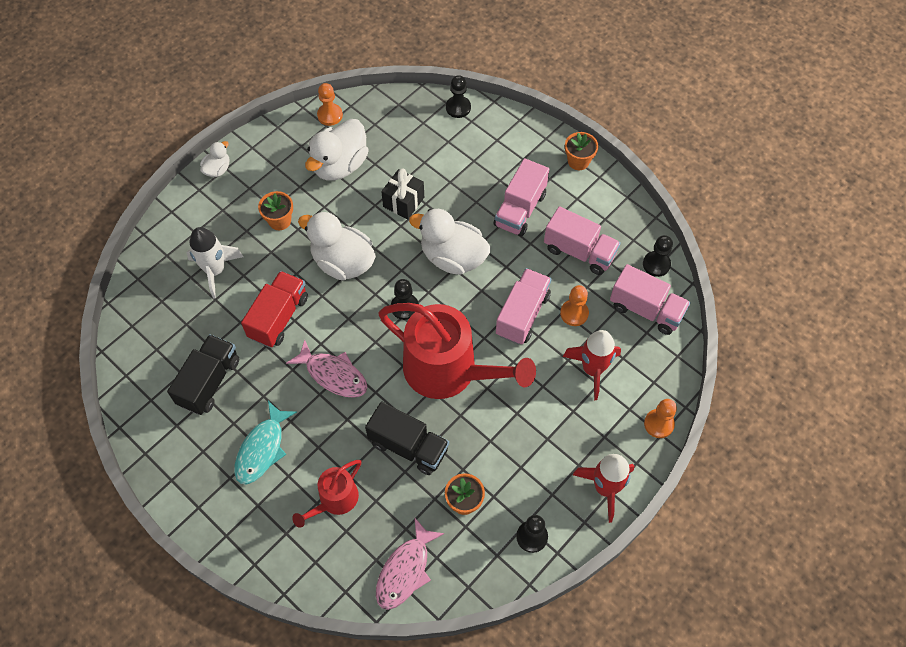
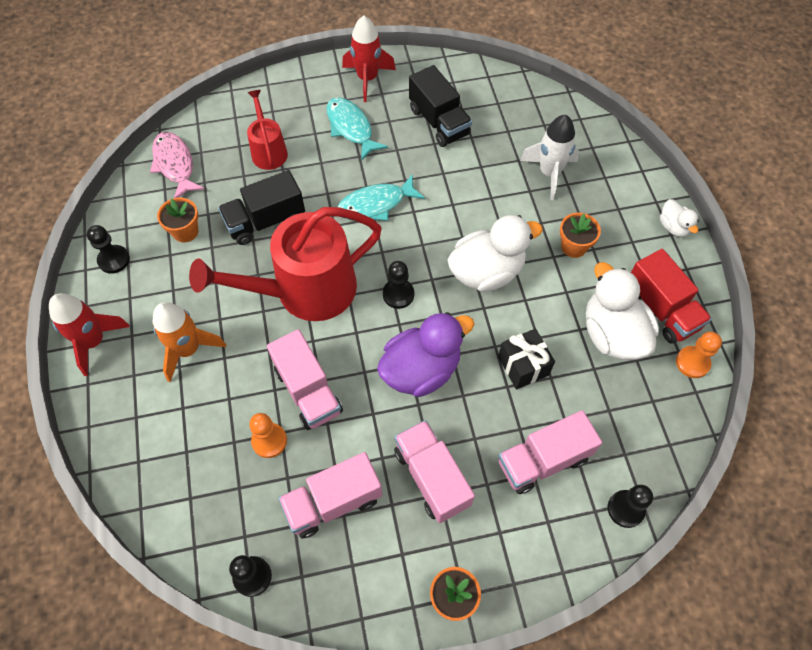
camera: 125 degrees right, 0 degrees up
(279, 317) = (464, 194): red truck -> red truck (661, 309)
(333, 374) = (375, 204): pink fish -> turquoise fish
(453, 257) = (421, 370): white duck -> purple duck
(556, 415) = (188, 349): none -> orange rocket
(592, 369) = (200, 413): red rocket -> red rocket (367, 79)
(646, 309) = (213, 518): pink truck -> pink truck (543, 460)
(658, 424) = (98, 432): orange pawn -> none

